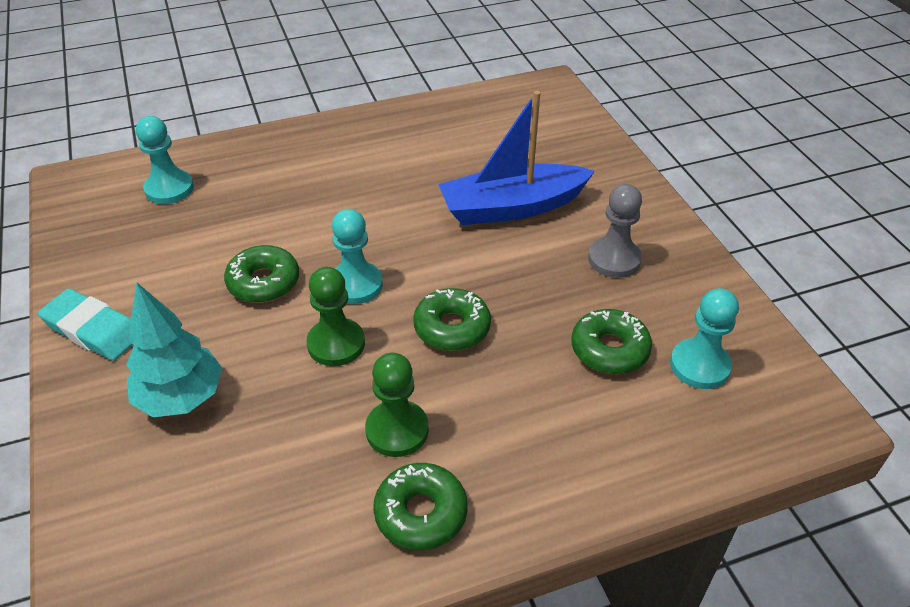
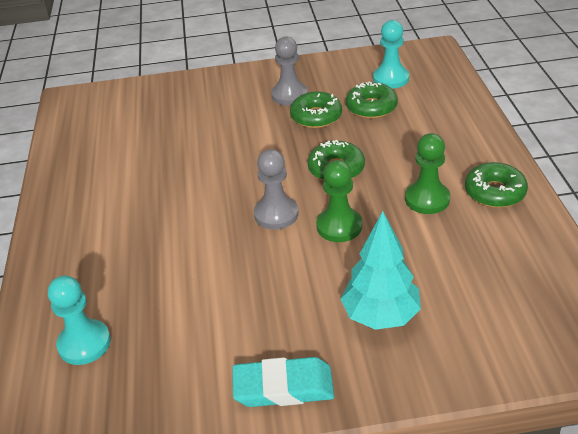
camera: 75 degrees left, 5 degrees down
(93, 329) = (283, 387): turquoise eraser -> turquoise eraser turned 45 degrees clockwise
(263, 282) = (255, 268): green donut -> green donut (316, 117)
(355, 285) = (276, 214): turquoise pawn -> grey pawn
(511, 207) = (216, 131): blue boat -> none

